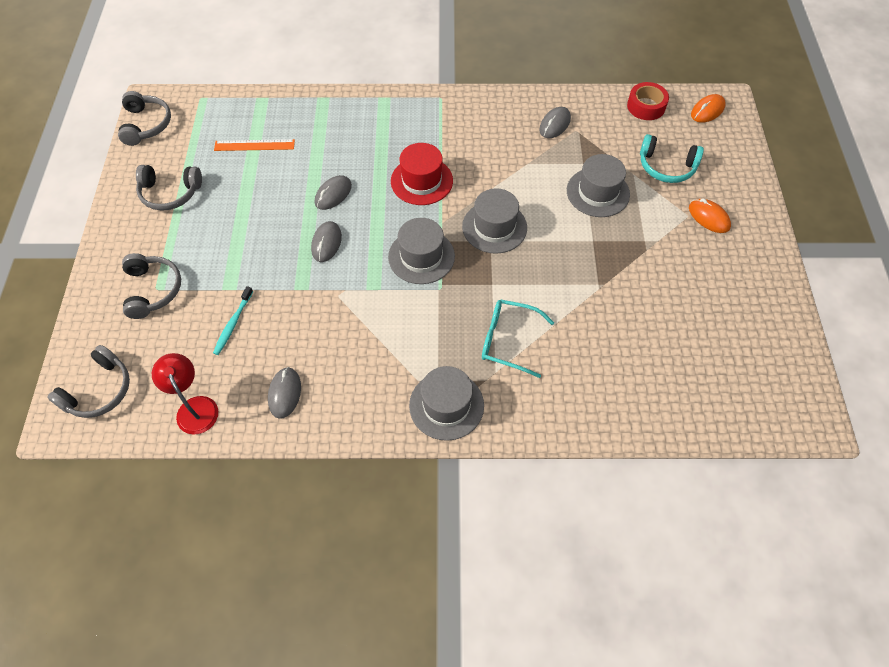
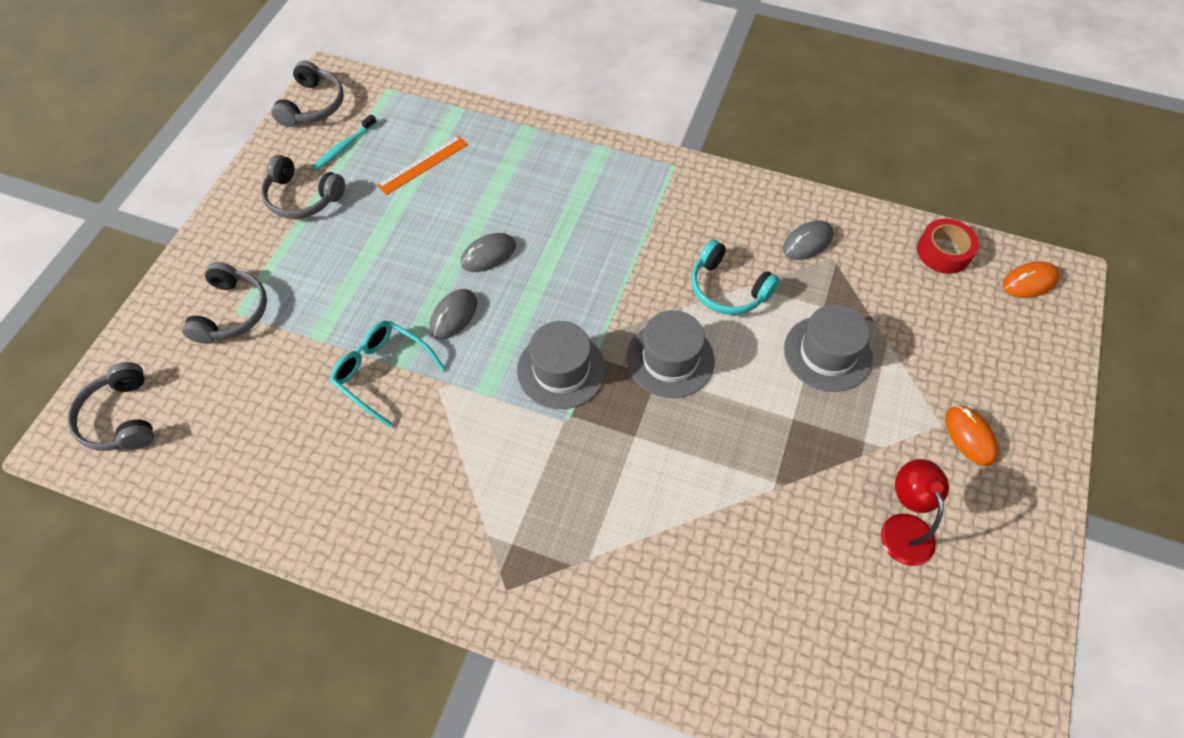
camera: 20 degrees right, 0 degrees up
(99, 390) = (120, 418): grey headphones -> grey headphones turned 105 degrees clockwise
(194, 407) = (213, 476): red lamp -> red lamp (903, 527)
(233, 324) = (302, 384): turquoise toothbrush -> turquoise toothbrush (344, 147)
(254, 145) = (423, 165): orange ruler -> orange ruler turned 60 degrees counterclockwise
(285, 393) = (322, 495): grey mouse -> none
(421, 181) = (603, 269): red hat -> none
(446, 405) = (508, 582): grey hat -> none
(508, 340) = (624, 521): turquoise glasses -> turquoise glasses (382, 372)
(666, 167) = (938, 345): turquoise headphones -> turquoise headphones (727, 289)

